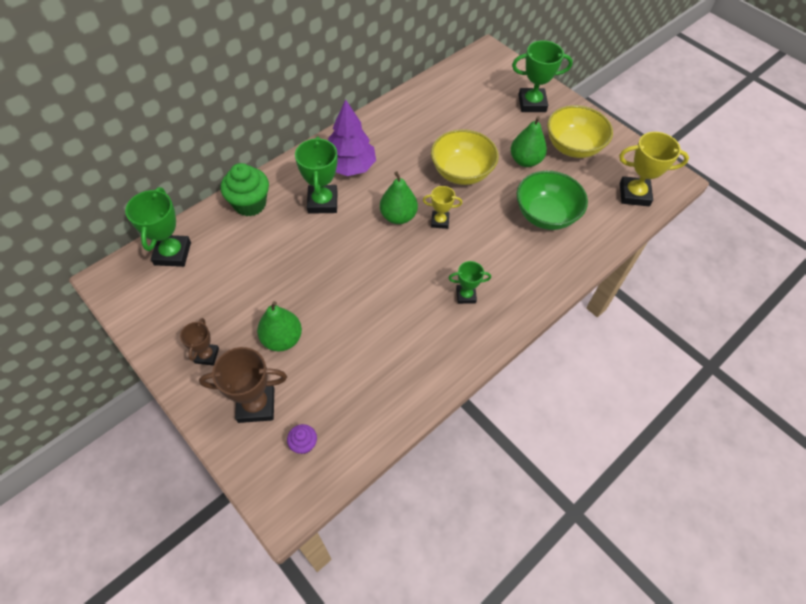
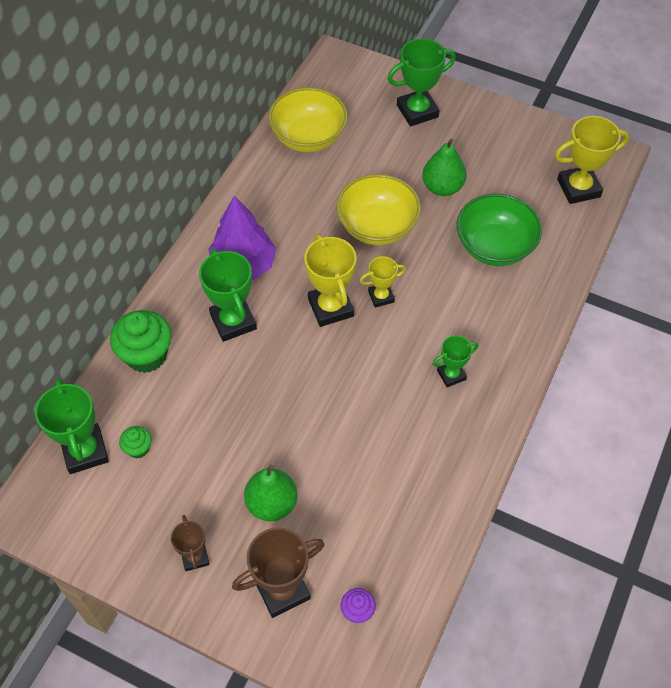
camera: 20 degrees left, 0 degrees up
(209, 265) = (138, 448): none -> green cupcake
(398, 216) = (330, 307): green pear -> yellow trophy
(573, 147) = (488, 152): yellow bowl -> yellow bowl (308, 137)

